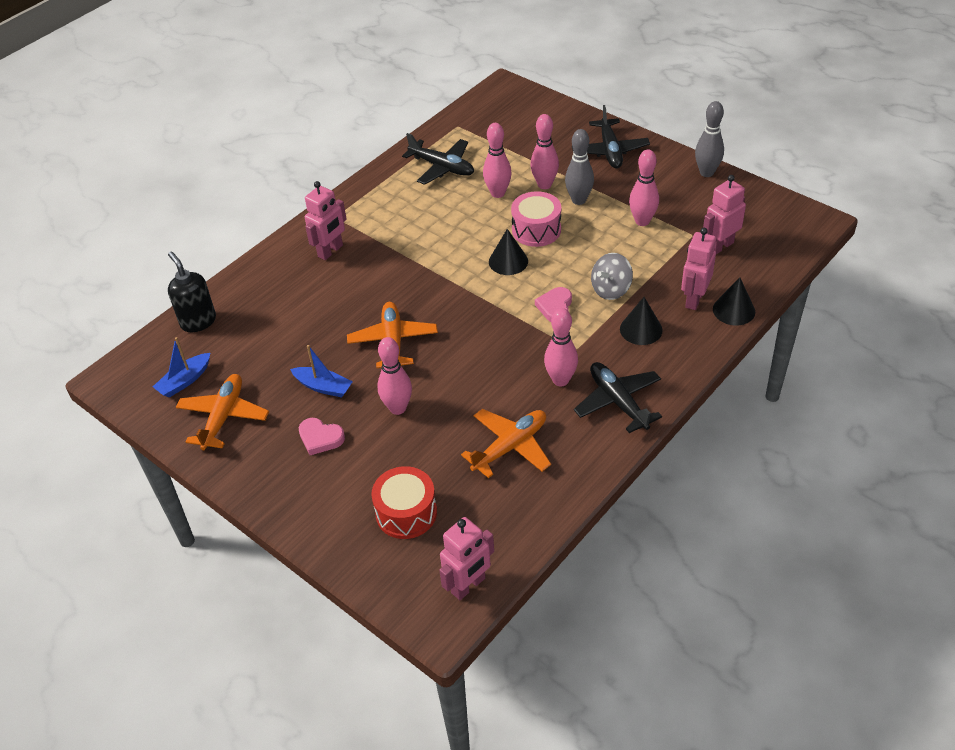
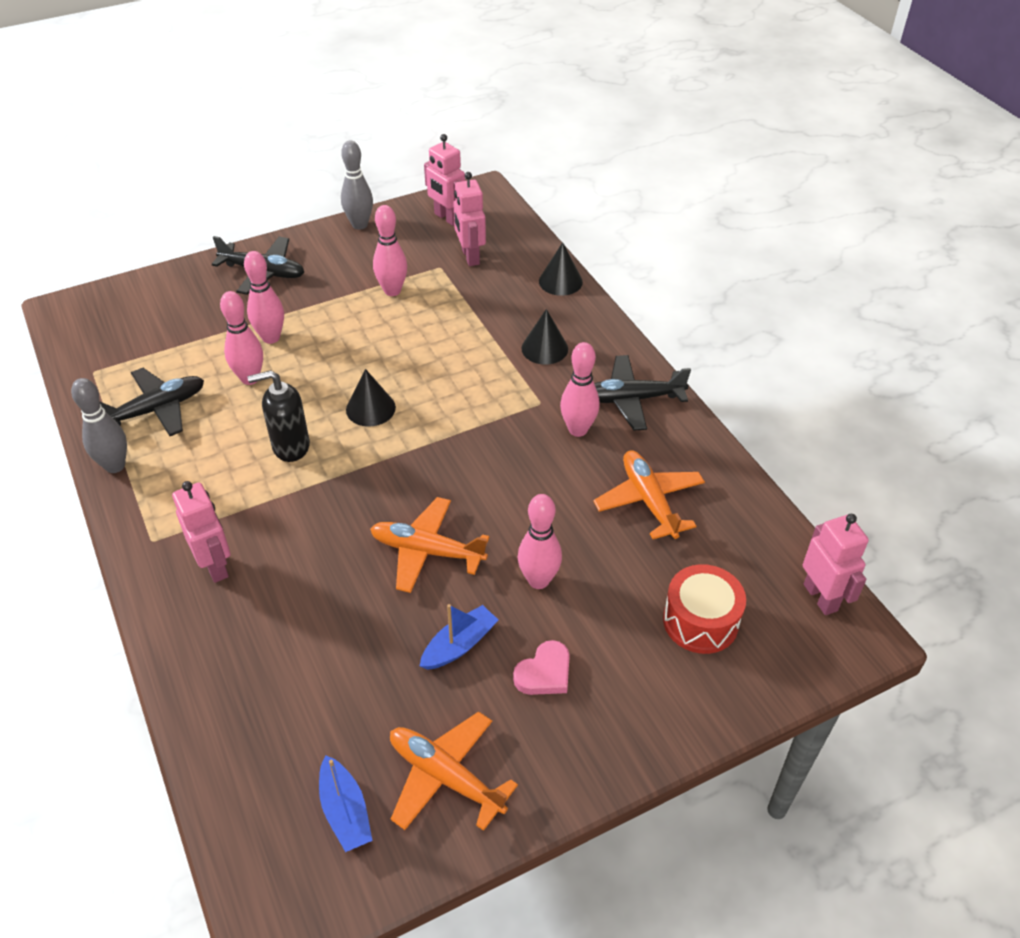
camera: 70 degrees left, 0 degrees up
(198, 321) = (233, 763): black soap dispenser -> black soap dispenser (290, 446)
(536, 230) = (339, 369): pink drum -> none
(555, 307) = (469, 397): pink heart -> none
(579, 200) = (320, 322): grey bowling pin -> grey bowling pin (115, 466)
(611, 289) = (474, 348): grey spinning top -> none
(694, 299) = (528, 299): pink robot -> pink robot (447, 218)

